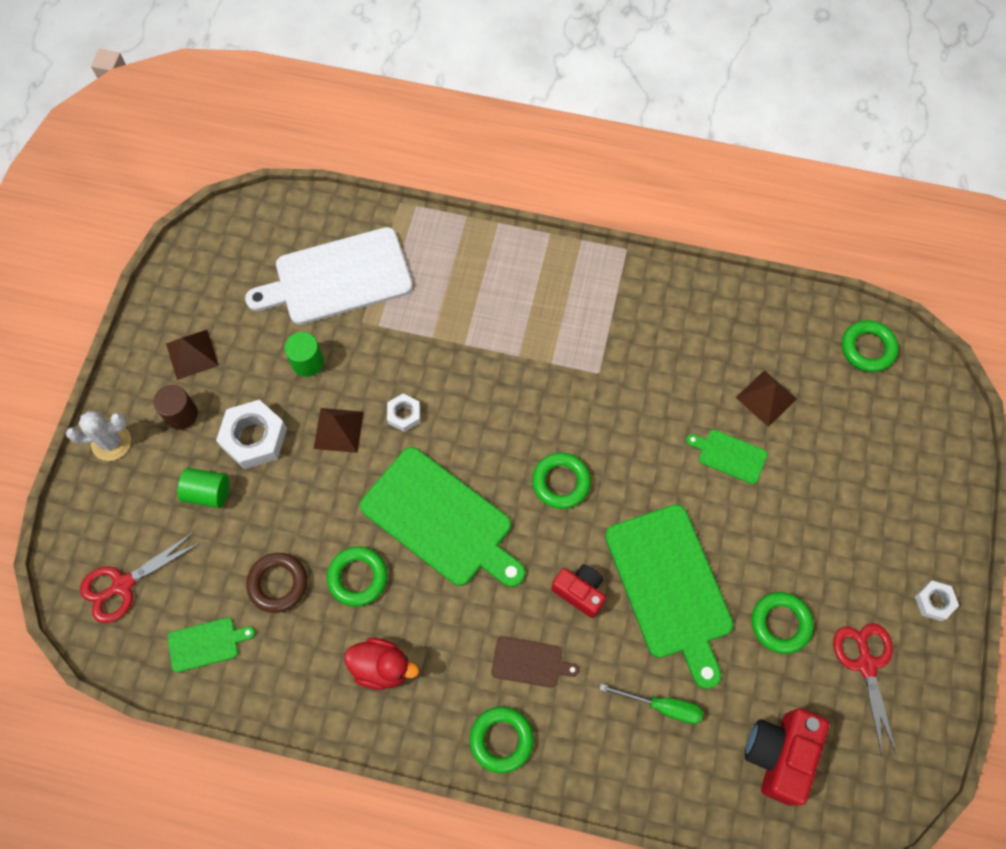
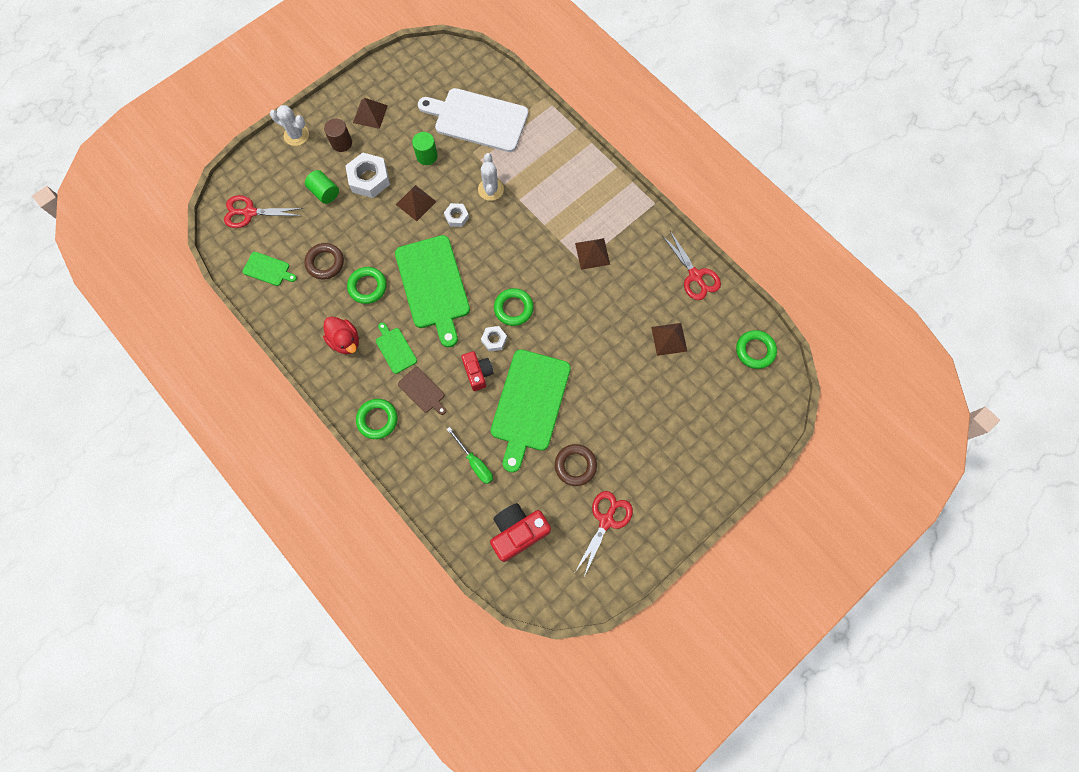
camera: 35 degrees right, 5 degrees up
(420, 354) = (490, 189): none -> white cactus
(602, 354) = (592, 253): none -> brown pyramid
(729, 455) = (621, 356): green cutting board -> green cutting board (395, 349)
(737, 305) = (695, 276): none -> red scissors
(780, 623) = (575, 465): green ring -> brown ring
(934, 602) = (674, 515): white nut -> white nut (494, 340)

